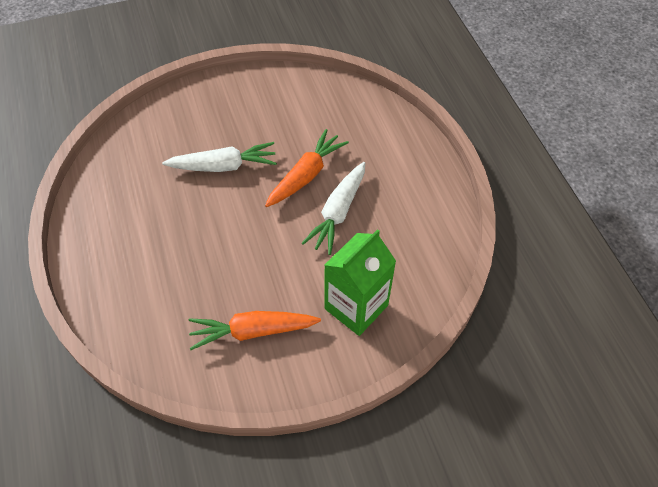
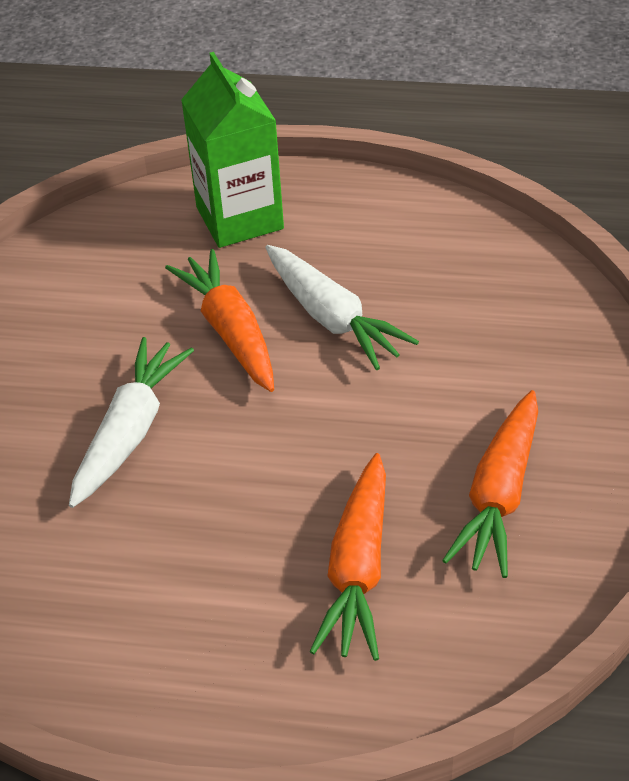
camera: 60 degrees left, 10 degrees down
(180, 288) = (358, 570): none -> orange carrot
(356, 307) = (519, 355): green carton -> green carton (239, 218)

